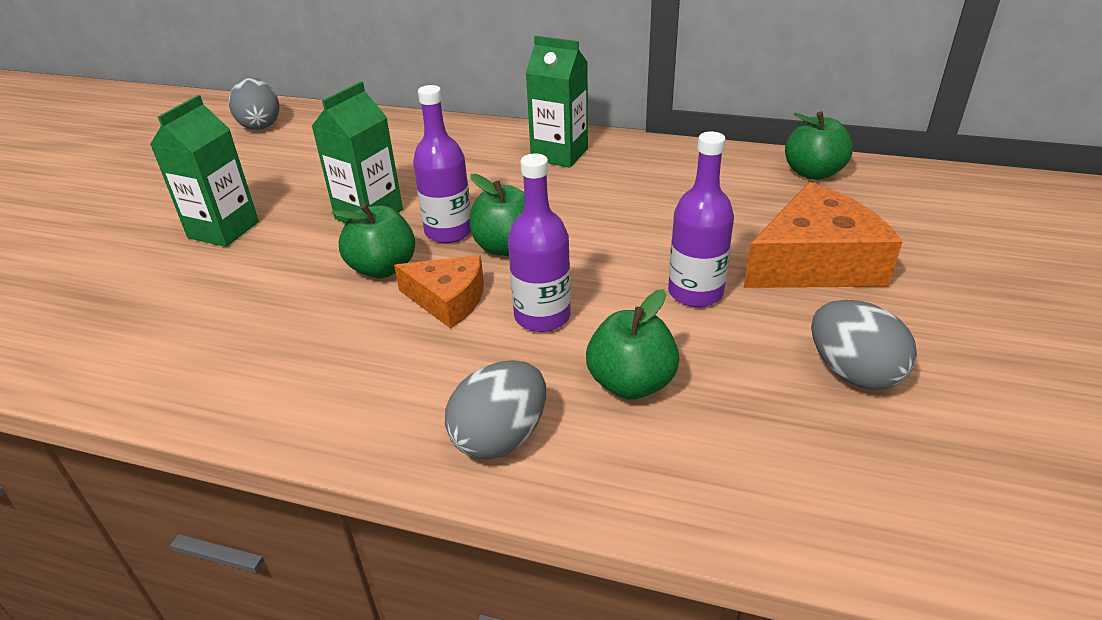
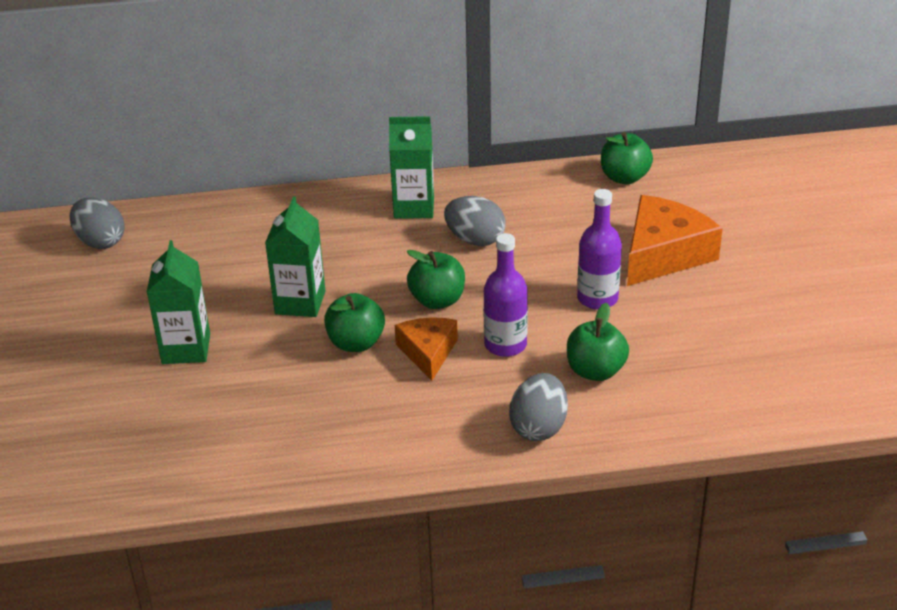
camera: 25 degrees left, 0 degrees up
(448, 300) = (428, 352): orange cheese -> orange cheese turned 90 degrees counterclockwise
(449, 232) = (381, 300): purple bottle -> none
(853, 373) = (723, 325): grey egg -> grey egg (475, 240)

